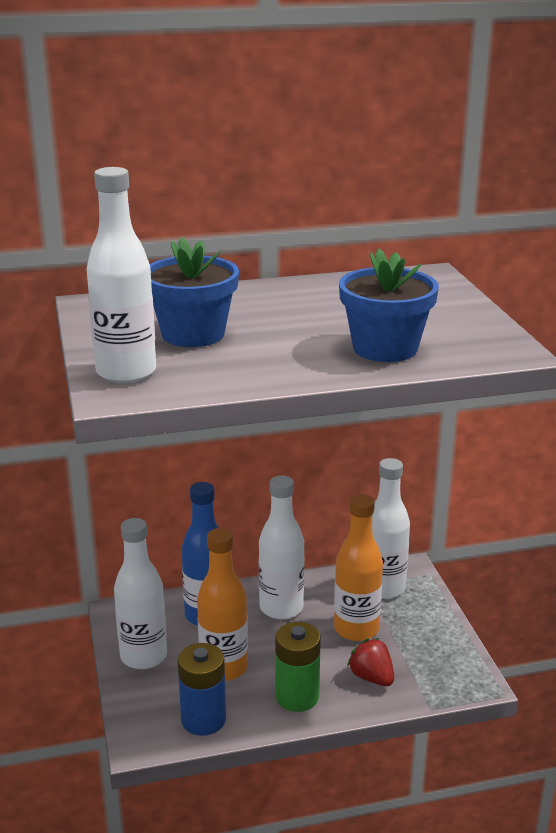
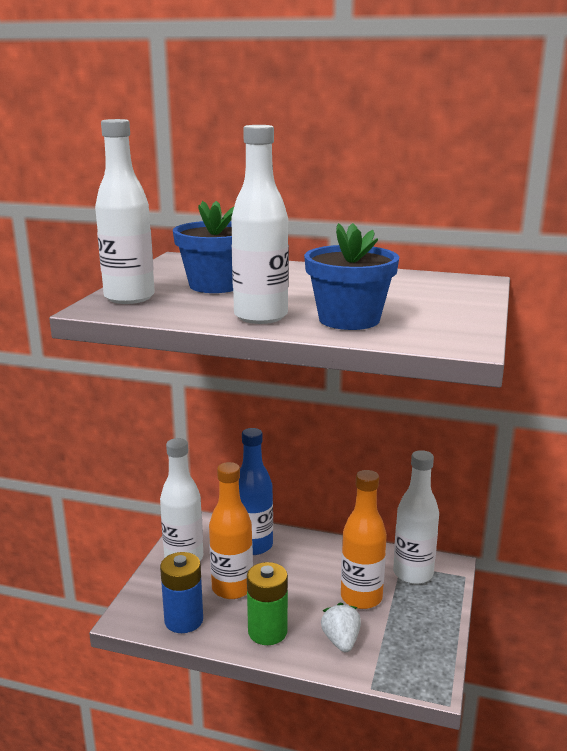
camera: 30 degrees right, 5 degrees down
(281, 608) = (314, 560): white bottle -> white bottle (260, 316)
(372, 677) = (341, 641): red strawberry -> white strawberry

